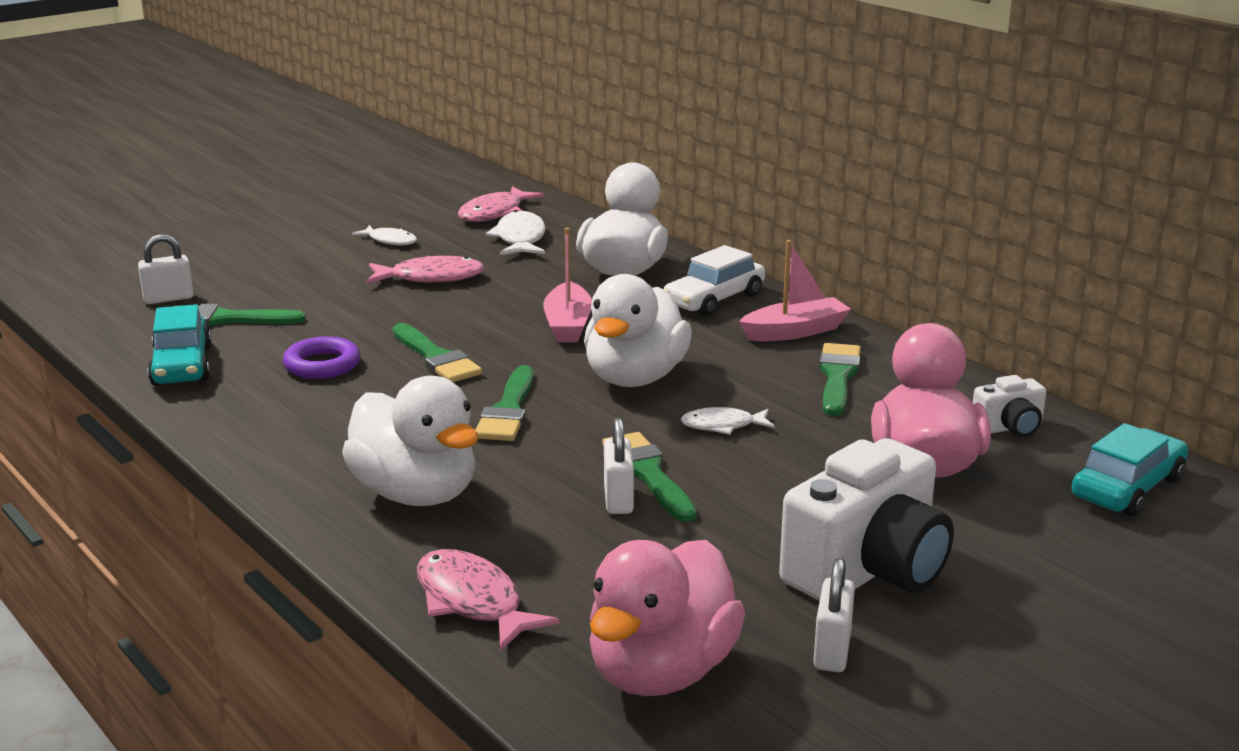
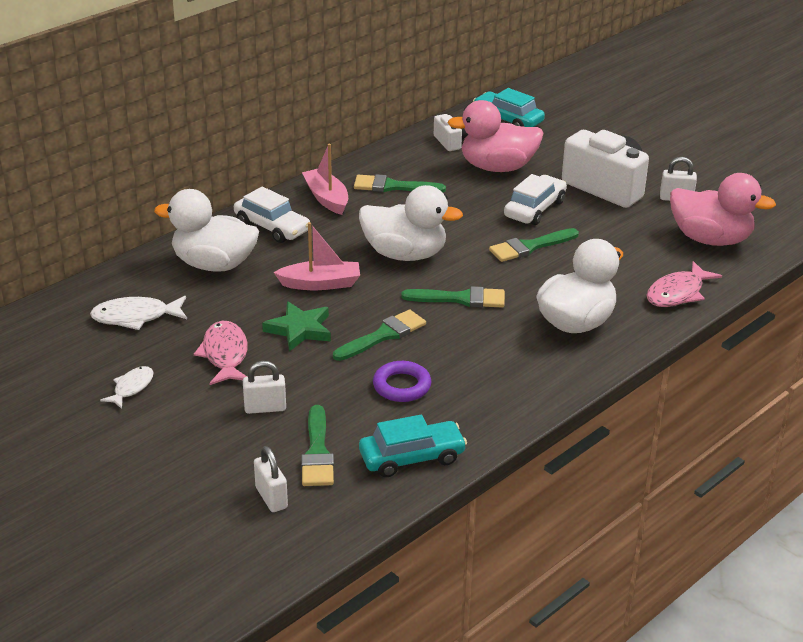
camera: 95 degrees left, 10 degrees up
(467, 313) = (299, 329): none -> green star
(495, 213) = (65, 336): pink fish -> none
(618, 499) = (561, 255): white padlock -> white padlock (265, 408)
(722, 426) = (466, 224): white fish -> none
(775, 488) = (535, 209): none -> white car

